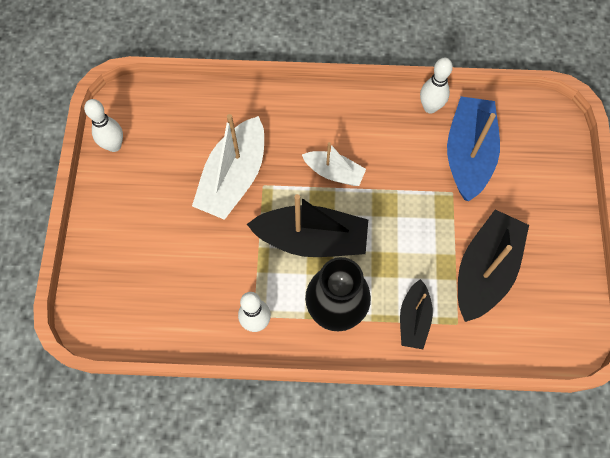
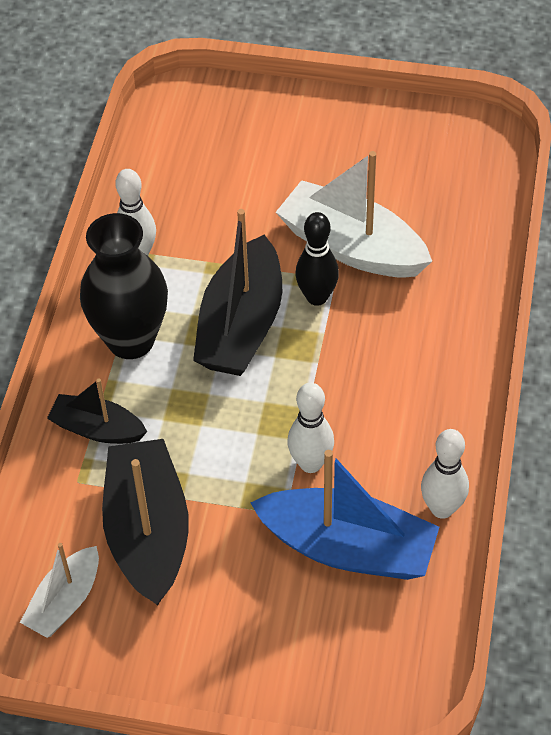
camera: 100 degrees right, 15 degrees down
(114, 145) = (419, 124): white bowling pin -> white bowling pin (310, 463)
(280, 194) = (317, 297): none -> black bowling pin
(334, 172) = (342, 364): white boat -> white boat (65, 601)
(485, 270) = (148, 532): black boat -> black boat turned 135 degrees counterclockwise

